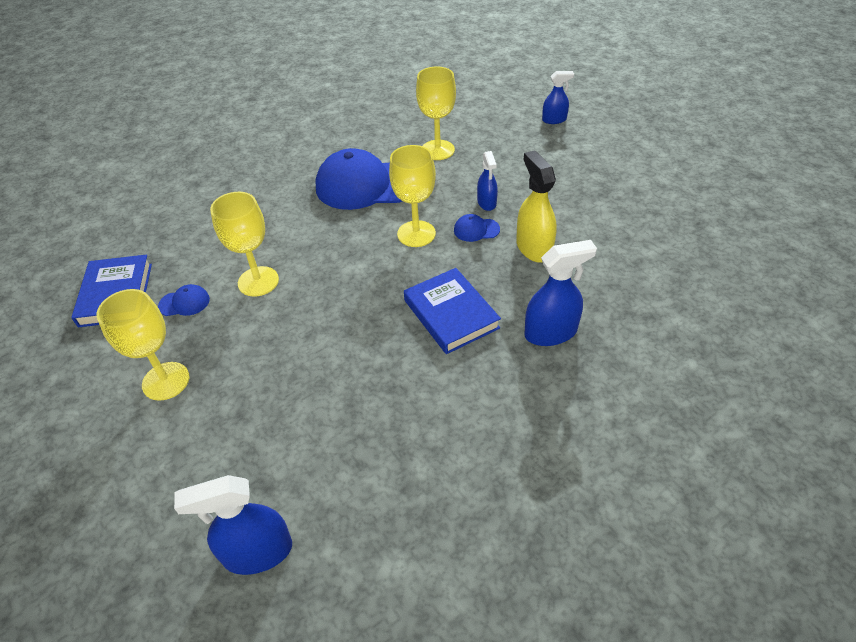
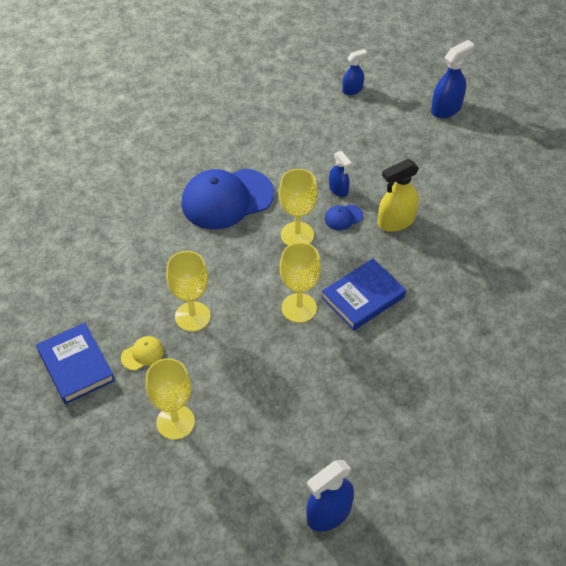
camera: 25 degrees left, 5 degrees up
(184, 303) = (142, 354): blue cap -> yellow cap
(437, 150) = (269, 147): yellow goblet -> yellow goblet (299, 308)
(451, 314) = (363, 297): blue book -> blue book turned 75 degrees counterclockwise
(533, 248) = (396, 221): yellow spray bottle -> yellow spray bottle turned 75 degrees counterclockwise
(551, 332) = (442, 290): blue spray bottle -> blue spray bottle (446, 108)

